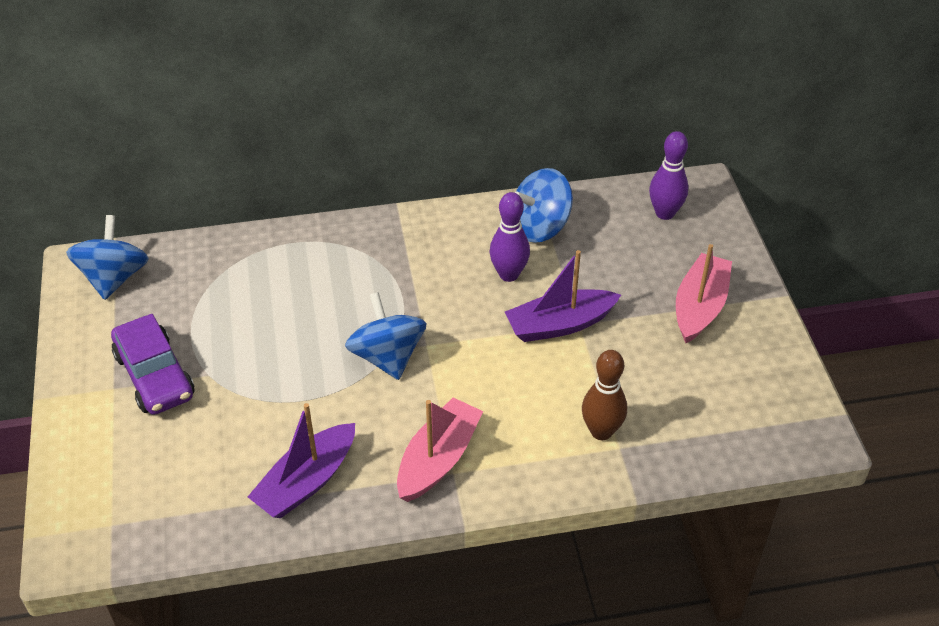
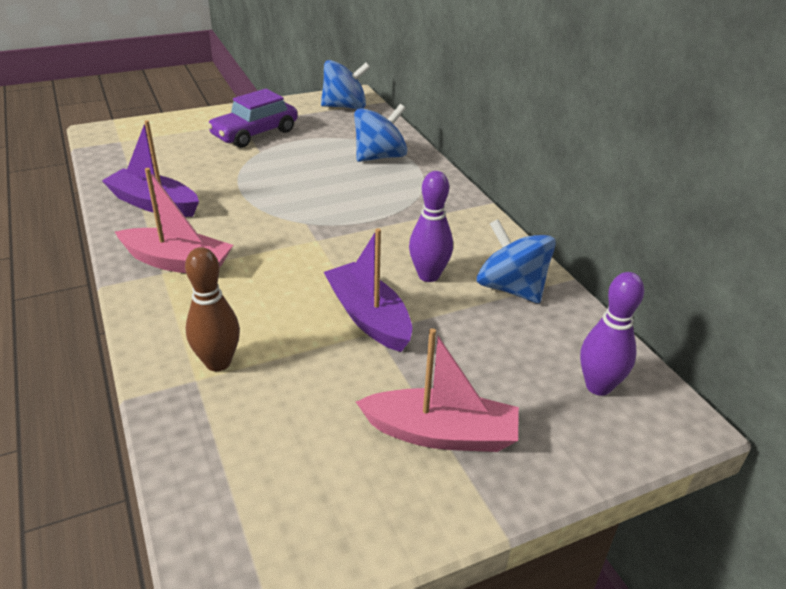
camera: 75 degrees right, 10 degrees down
(387, 356) = (296, 221): blue spinning top -> blue spinning top (380, 157)

